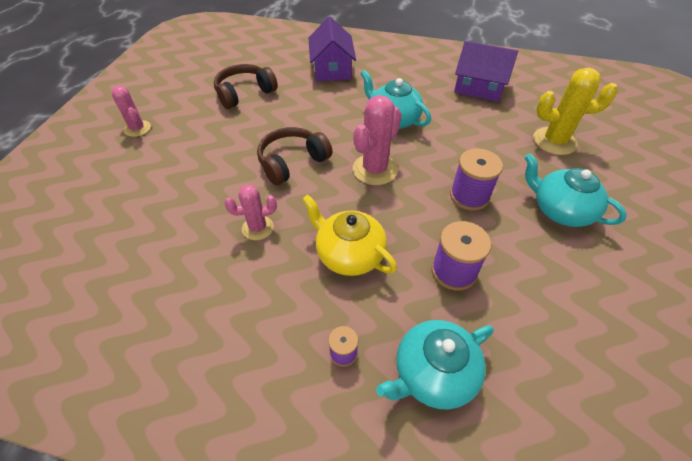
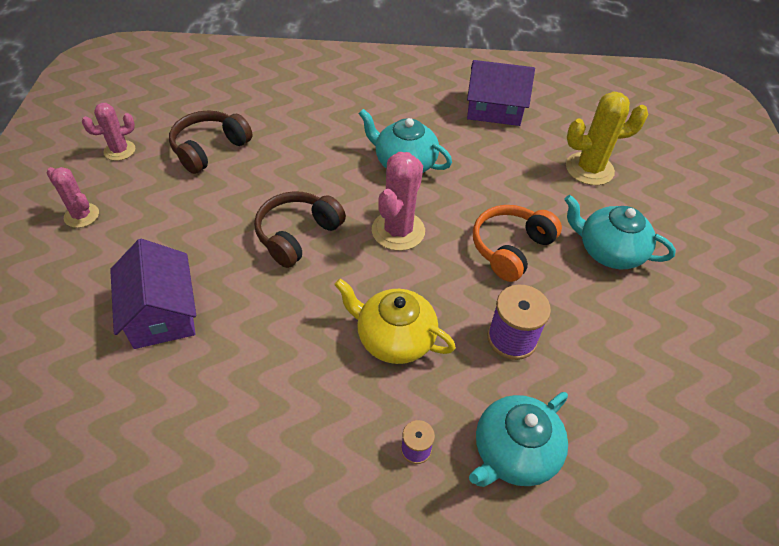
camera: 15 degrees left, 0 degrees up
(258, 228) = (279, 324): pink cactus -> pink cactus (119, 150)
(332, 69) = (312, 102): purple house -> purple house (161, 313)
(469, 196) = (510, 248): purple spool -> orange headphones

